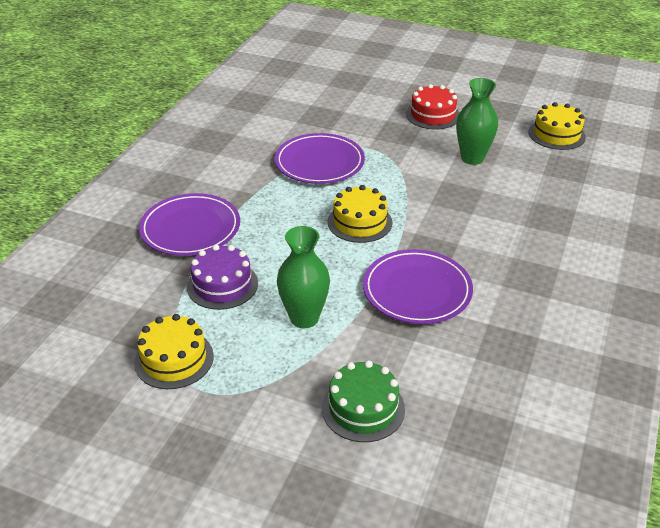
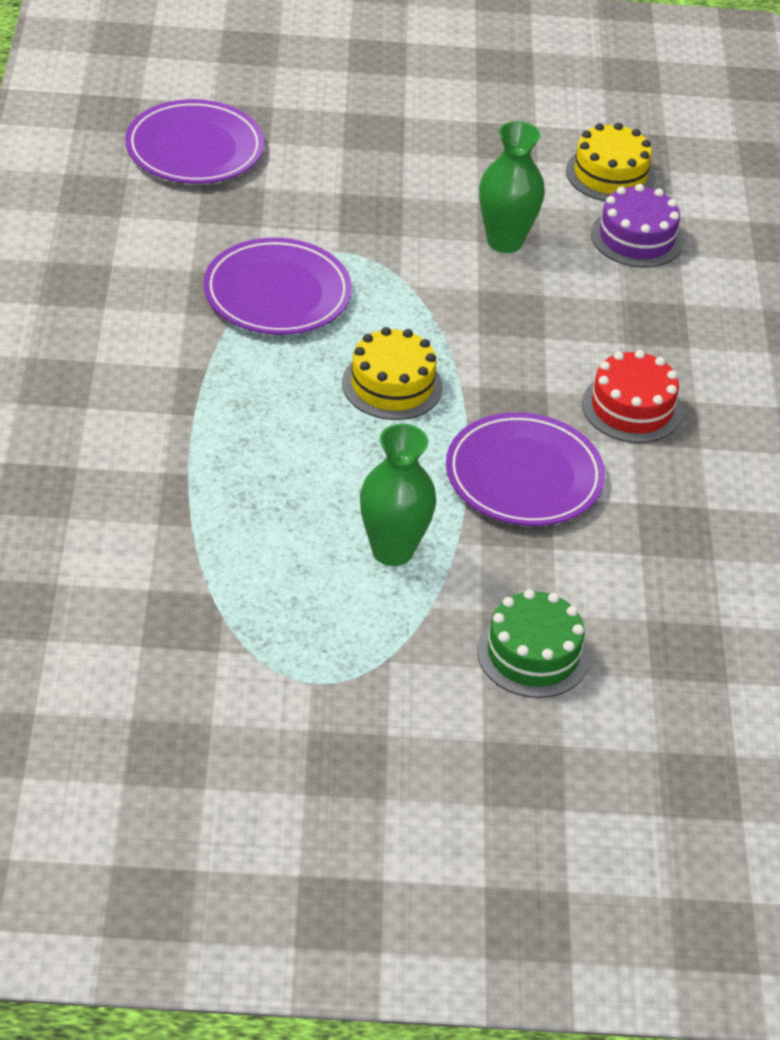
camera: 25 degrees left, 5 degrees up
(174, 359) = (248, 650): yellow cake -> none
(190, 228) = (144, 448): purple plate -> purple plate (194, 148)
(222, 285) = (248, 527): purple cake -> purple cake (636, 238)
(433, 115) = (409, 170): red cake -> red cake (632, 408)

